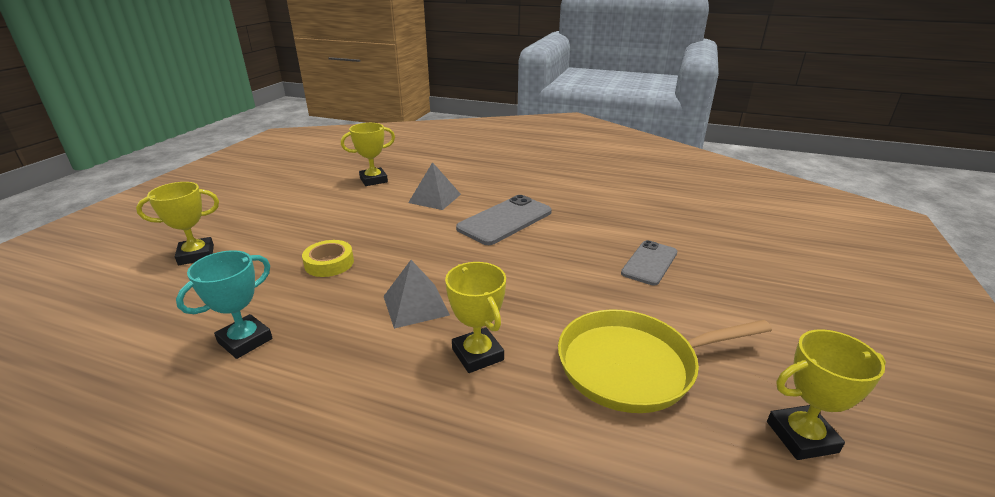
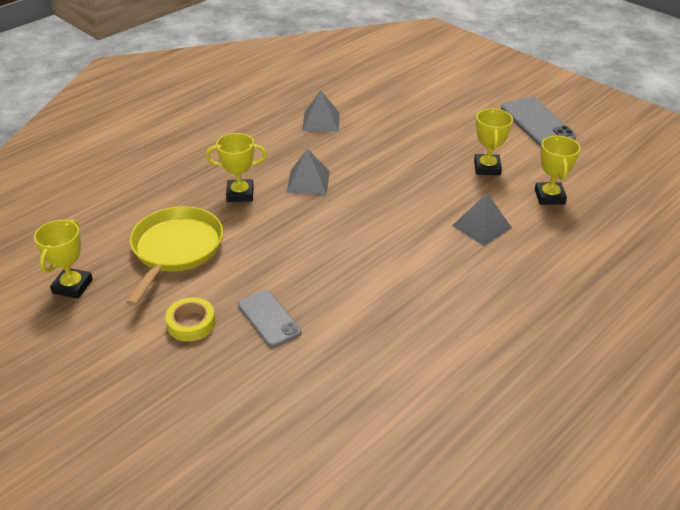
camera: 115 degrees right, 10 degrees up
(196, 255) = (438, 106): yellow trophy -> yellow trophy (487, 168)
(245, 340) = (321, 121): turquoise trophy -> grey pyramid
(329, 263) = (390, 155): yellow tape -> yellow tape (191, 323)
(505, 220) = (405, 258): grey phone -> grey phone (537, 122)

